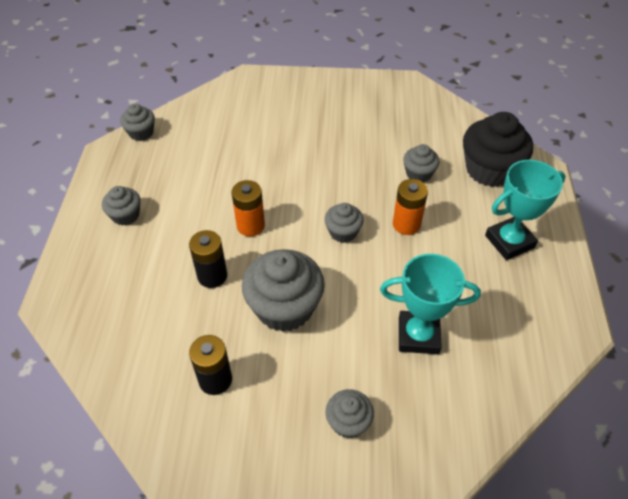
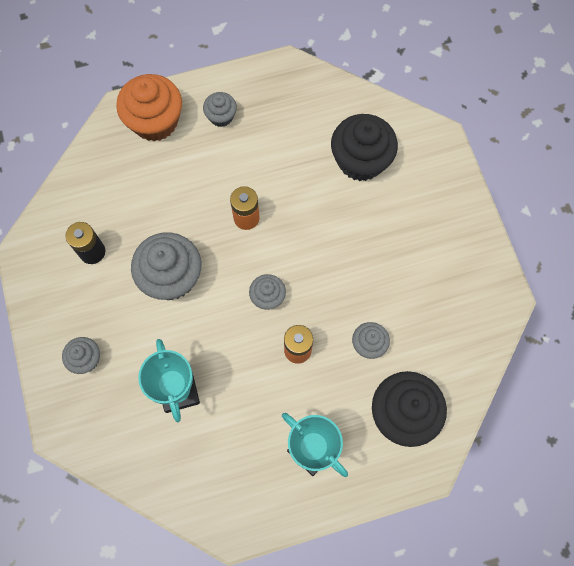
camera: 70 degrees right, 20 degrees up
(91, 274) = (155, 121): none -> orange cupcake
(141, 133) = (320, 81): grey cupcake -> none
(212, 276) = (183, 210): black battery -> none
(239, 129) = (360, 160): none -> black cupcake

